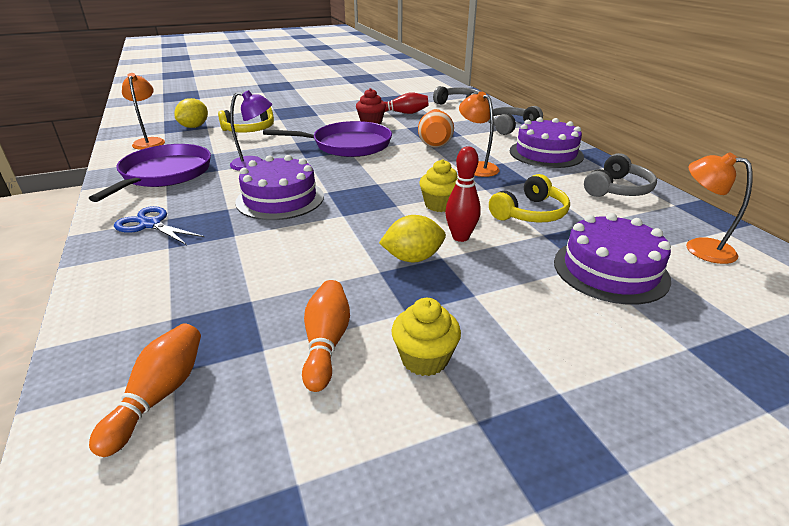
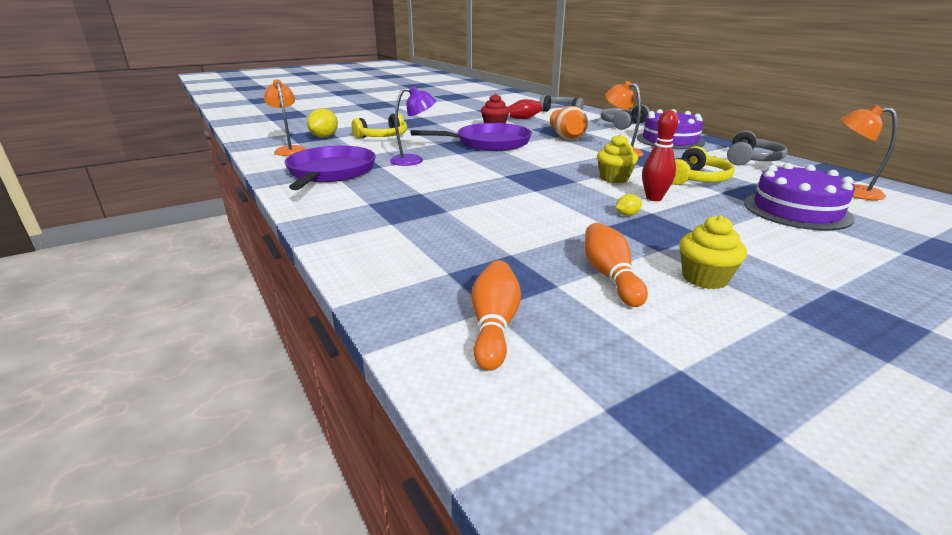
camera: 10 degrees left, 5 degrees down
(150, 224) = (356, 209): blue scissors -> none
(280, 199) = (464, 183): purple cake -> none
(413, 258) = (627, 215): yellow lemon -> yellow lemon, size x0.50

